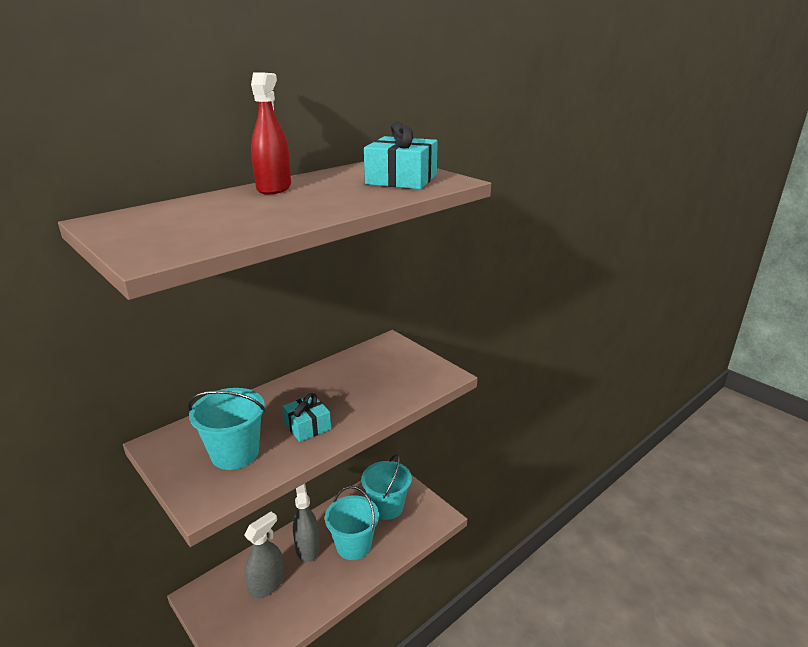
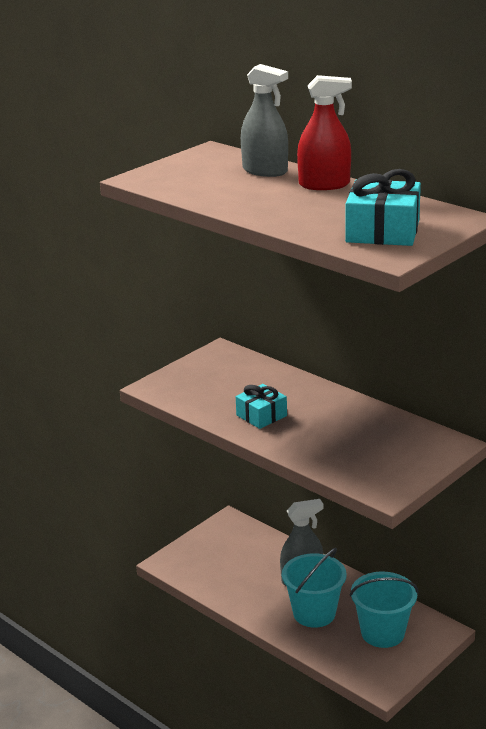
camera: 85 degrees right, 0 degrees up
(235, 453) = (214, 387): turquoise bucket -> none
(267, 584) = (249, 561): grey spray bottle -> grey spray bottle (265, 171)

